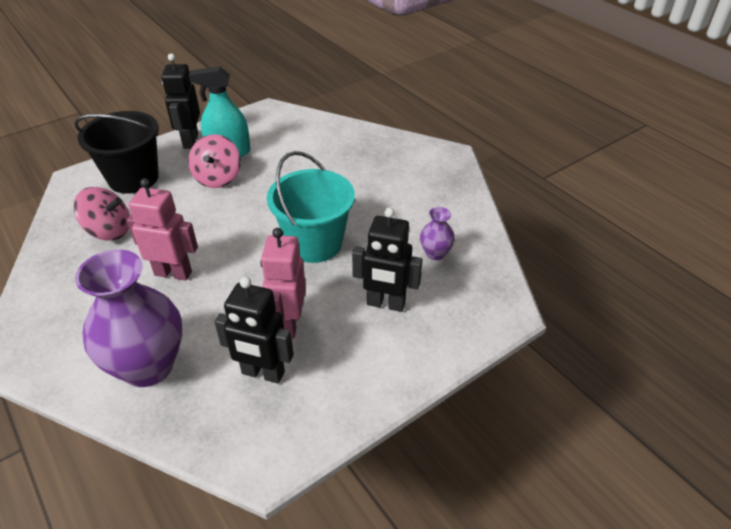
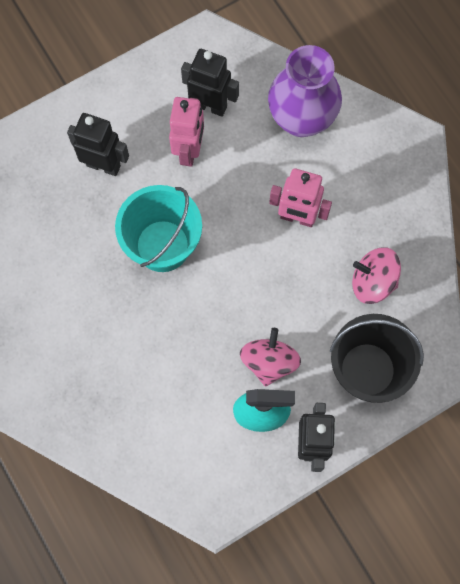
camera: 175 degrees left, 30 degrees up
(435, 253) = (46, 222): purple vase -> none

